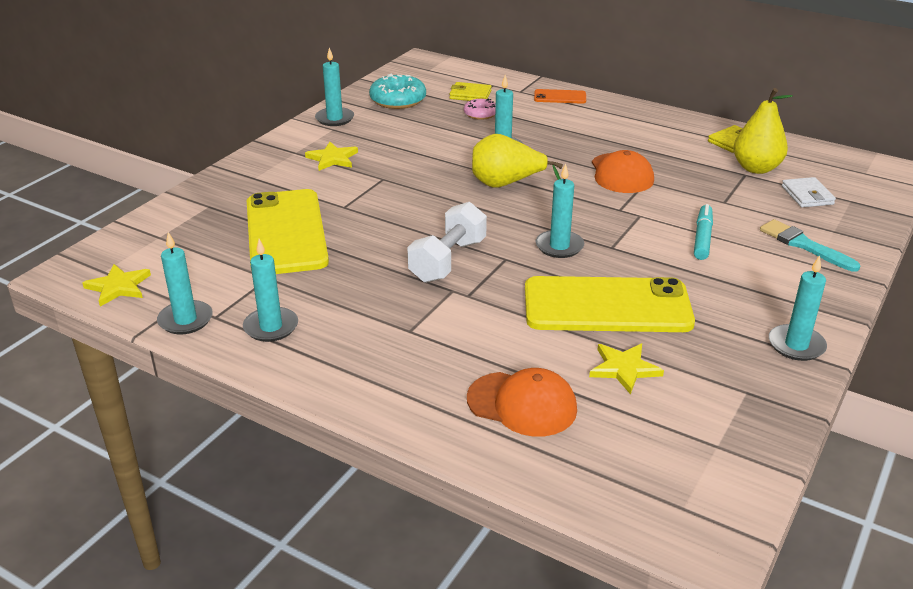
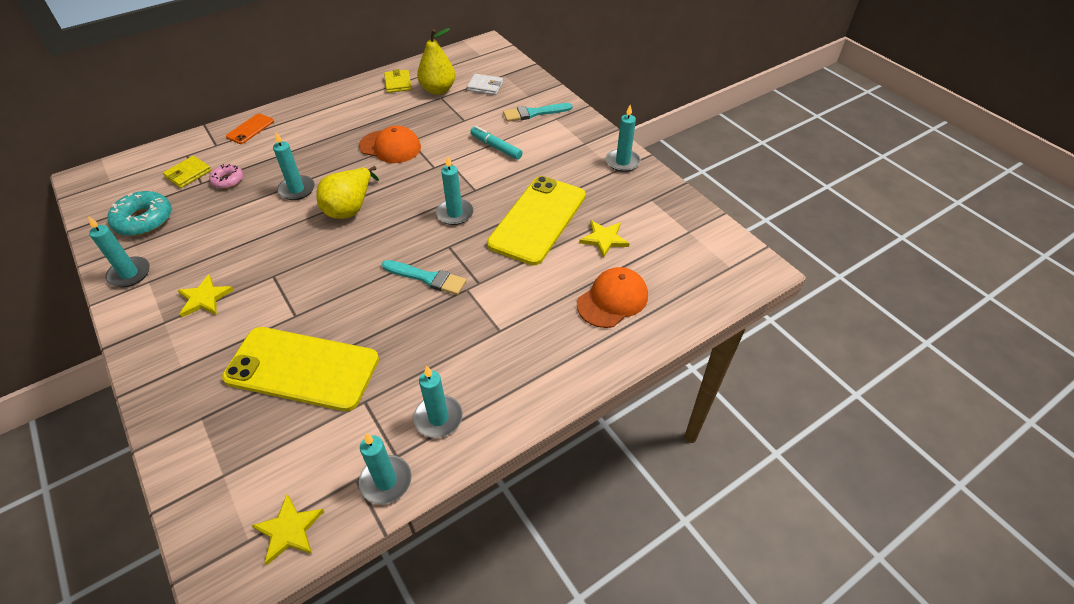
camera: 65 degrees left, 15 degrees up
(448, 260) = (427, 278): white dumbbell -> turquoise brush

